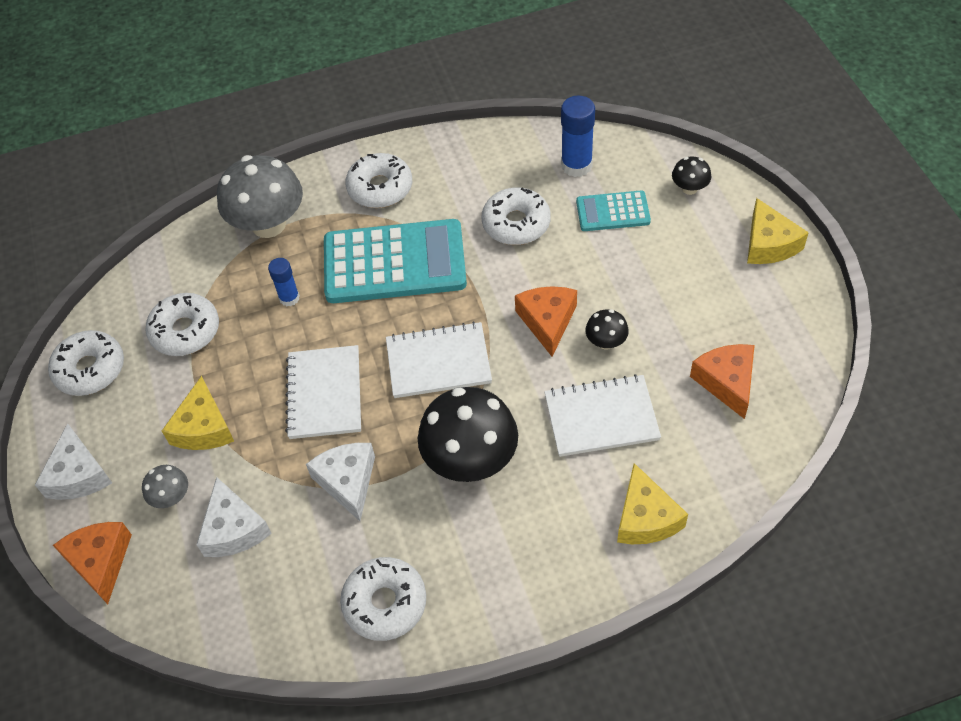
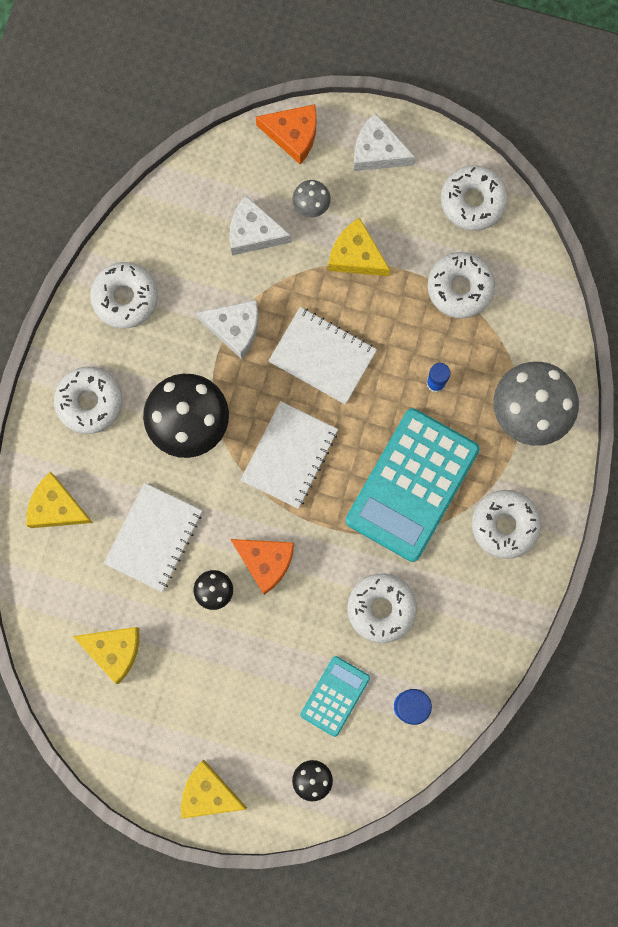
camera: 120 degrees right, 25 degrees up
(519, 561) = (89, 402): none -> white donut
(726, 382) = (114, 650): orange cheese -> yellow cheese

